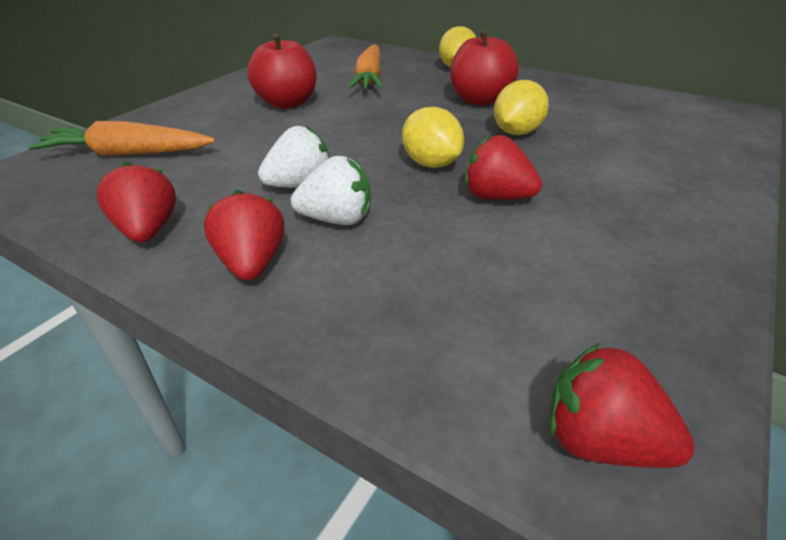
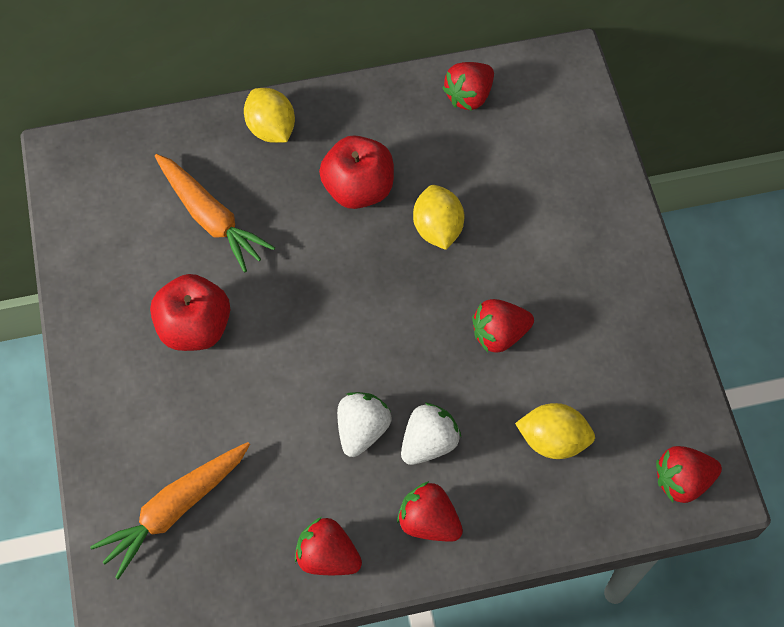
camera: 45 degrees left, 25 degrees up
(431, 163) = (420, 327): yellow lemon -> yellow lemon (552, 440)
(622, 98) = (469, 96): none -> red strawberry

